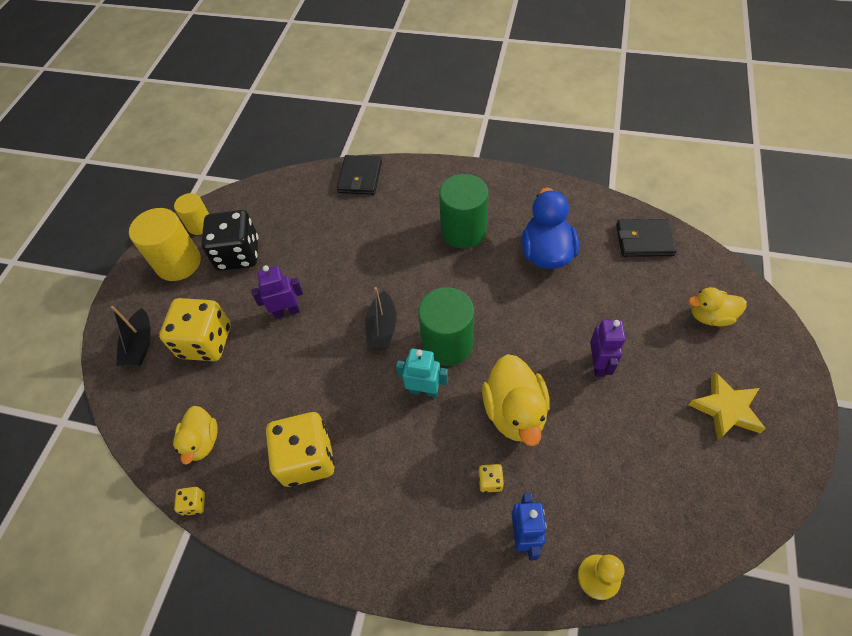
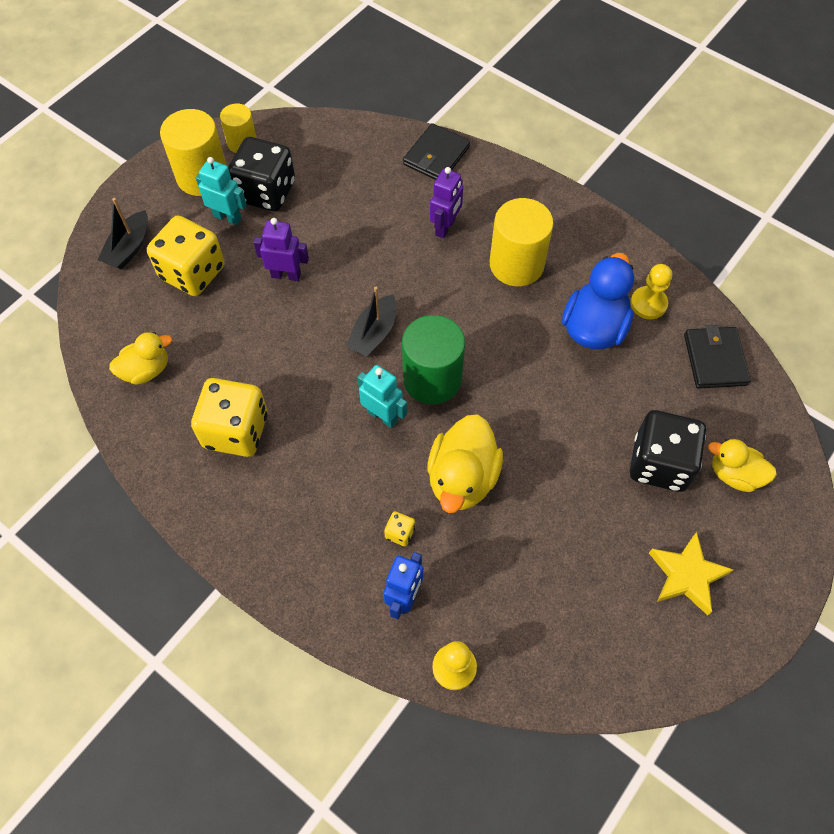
camera: 20 degrees right, 5 degrees up
(194, 504) = (114, 425): yellow dice -> none
(202, 441) = (146, 370): yellow duck -> yellow duck turned 135 degrees counterclockwise
(215, 286) = (227, 217): none -> turquoise robot
(463, 231) = (516, 264): green cylinder -> yellow cylinder
(574, 220) = (648, 304): none -> yellow pawn
(598, 364) = (578, 470): purple robot -> purple robot (445, 227)
(644, 240) = (714, 360): black wallet -> black wallet turned 60 degrees clockwise
(653, 332) = (659, 463): none -> black dice

